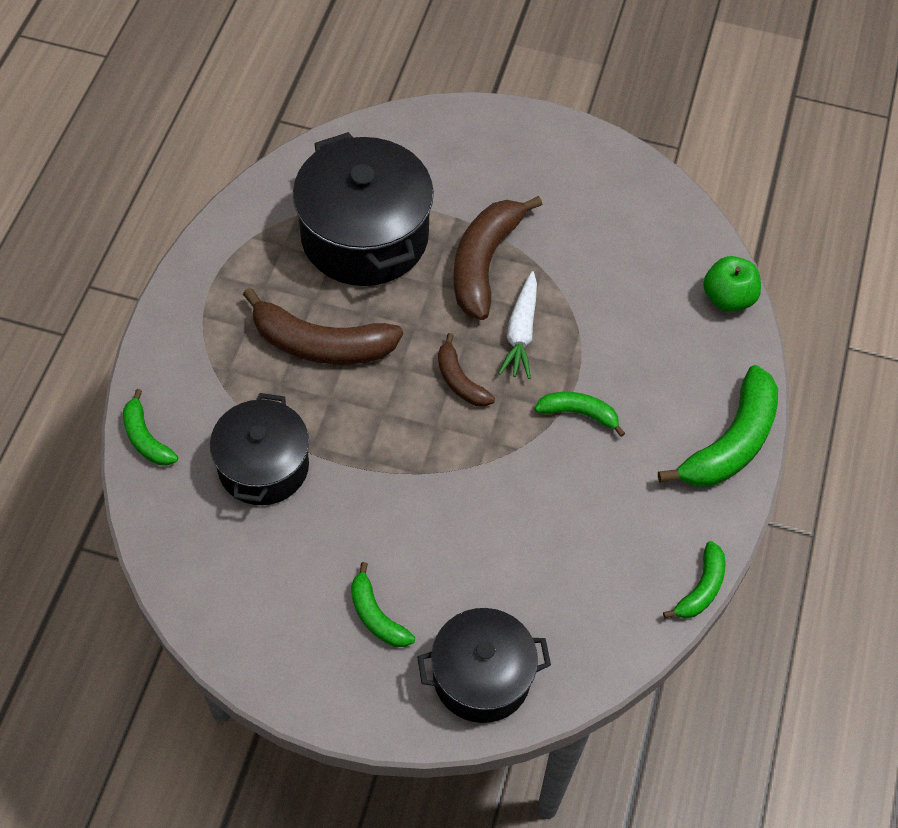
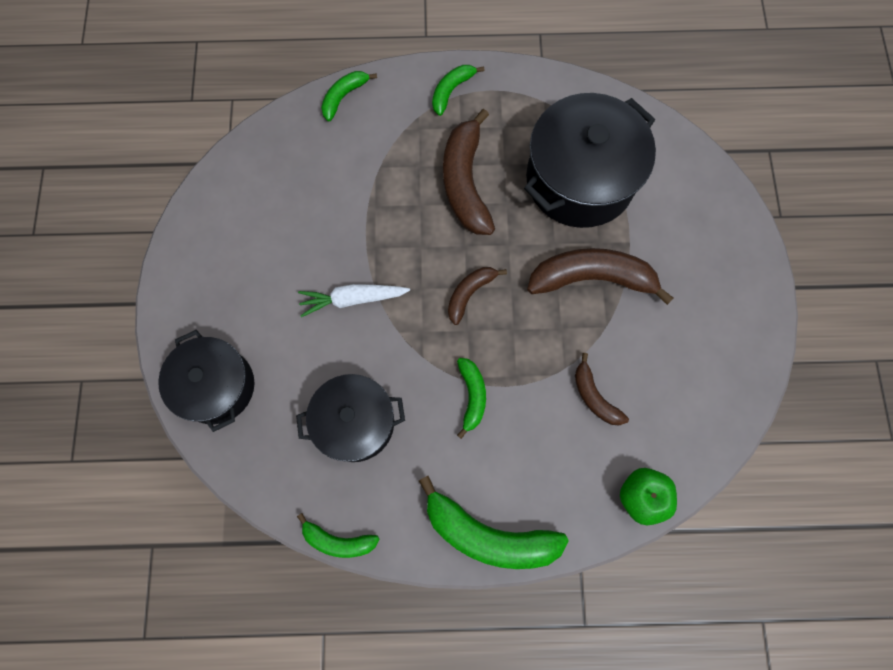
camera: 75 degrees right, 15 degrees up
(263, 466) = (346, 179): black pot -> black pot (355, 423)
(376, 616) = (247, 296): green banana -> green banana (451, 91)
(521, 332) = (534, 327): white carrot -> white carrot (353, 299)
(614, 304) = (594, 396): none -> brown banana

